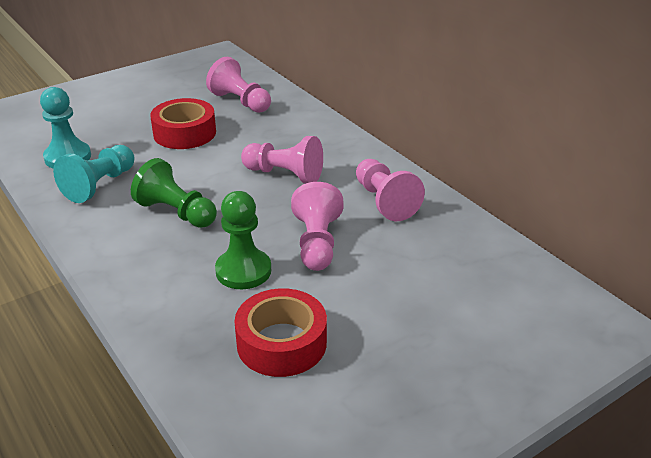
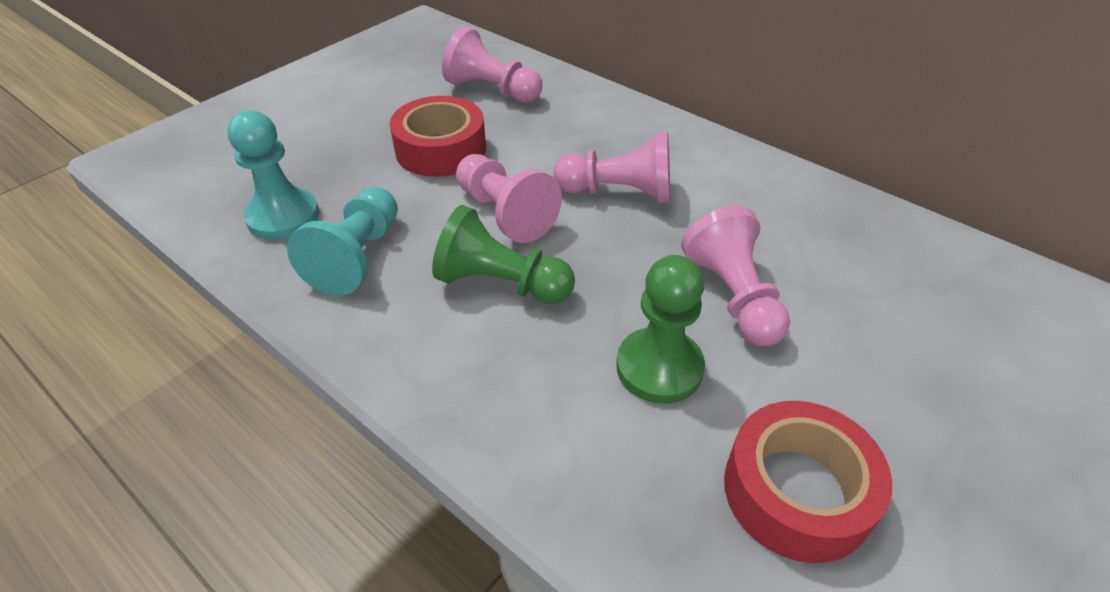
camera: 15 degrees left, 10 degrees up
(384, 201) = (778, 211): pink pawn -> pink pawn (505, 213)

